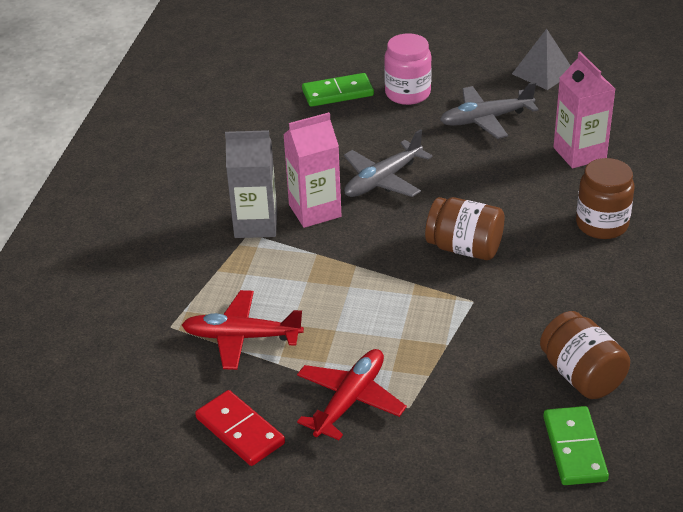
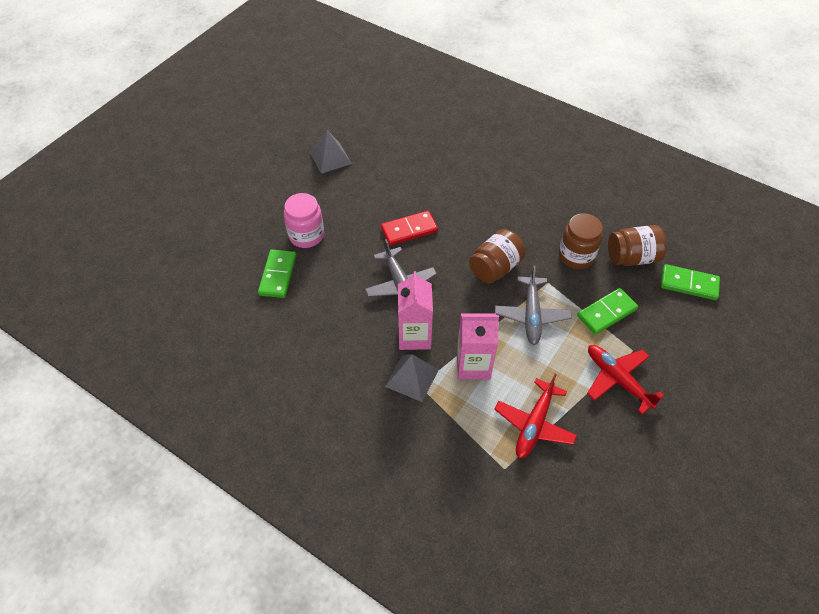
camera: 70 degrees left, 15 degrees up
(240, 431) = (628, 453): red domino -> red domino (409, 230)
(256, 224) = (412, 378): grey carton -> grey pyramid
(458, 368) = (606, 313): none -> green domino
(486, 119) = (364, 206): grey plane -> grey plane (531, 315)
(579, 153) = (429, 176): pink carton -> pink carton (473, 365)
(602, 224) = (503, 194): brown jar -> brown jar (576, 256)

